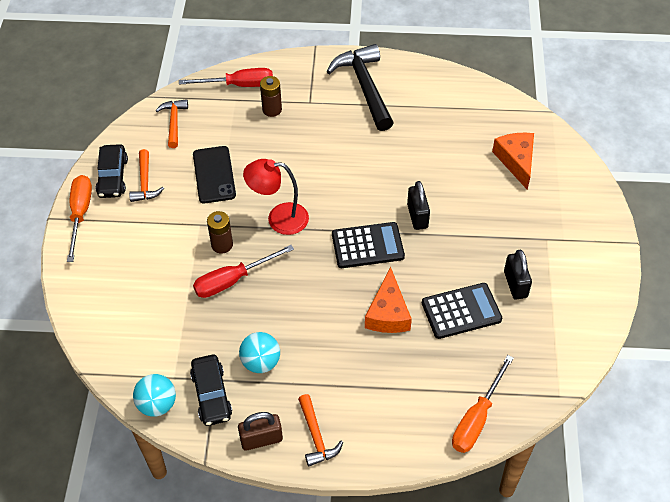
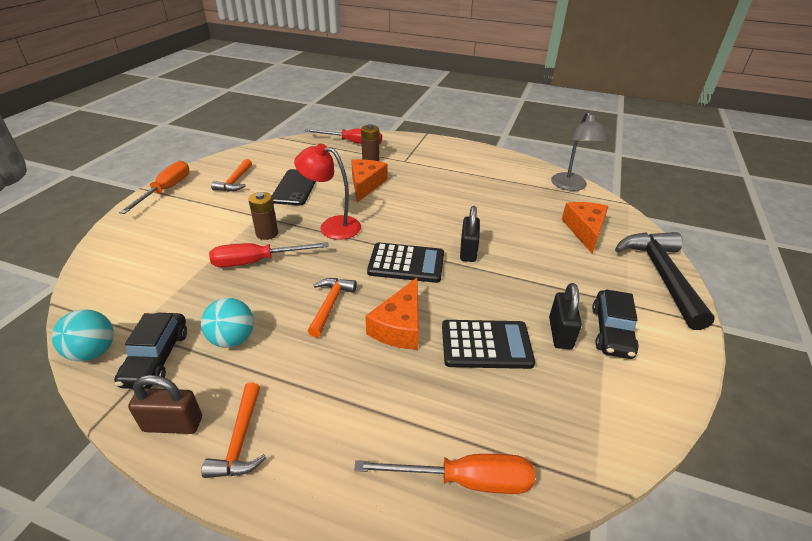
camera: 15 degrees right, 15 degrees down
(113, 177) = (212, 174): black car -> black car (611, 331)
(174, 122) = (287, 153): orange hammer -> orange hammer (330, 304)
(285, 151) = (366, 185): none -> orange cheese
(364, 87) = (456, 160): black hammer -> black hammer (661, 275)
(476, 418) = (465, 480): orange screwdriver -> orange screwdriver turned 135 degrees counterclockwise
(492, 100) = (570, 186): none -> grey lamp

